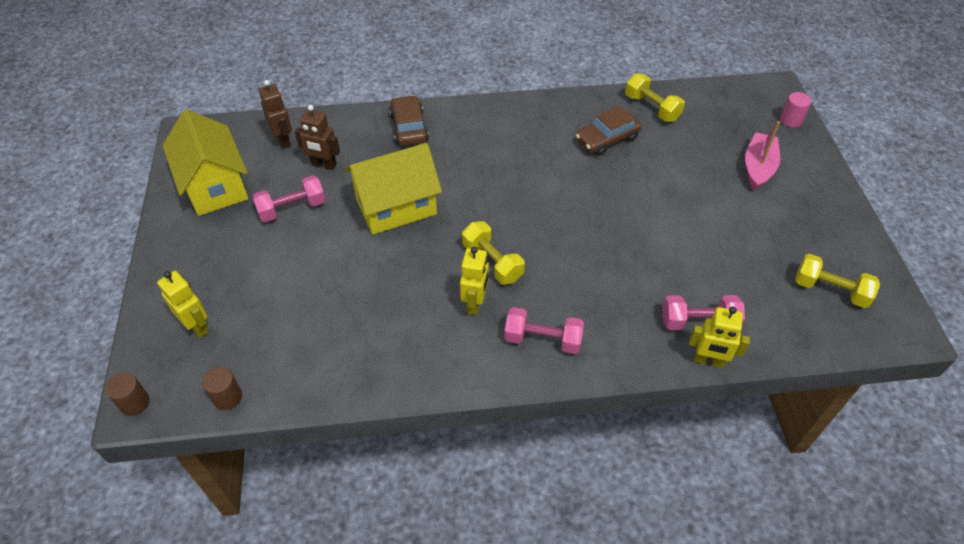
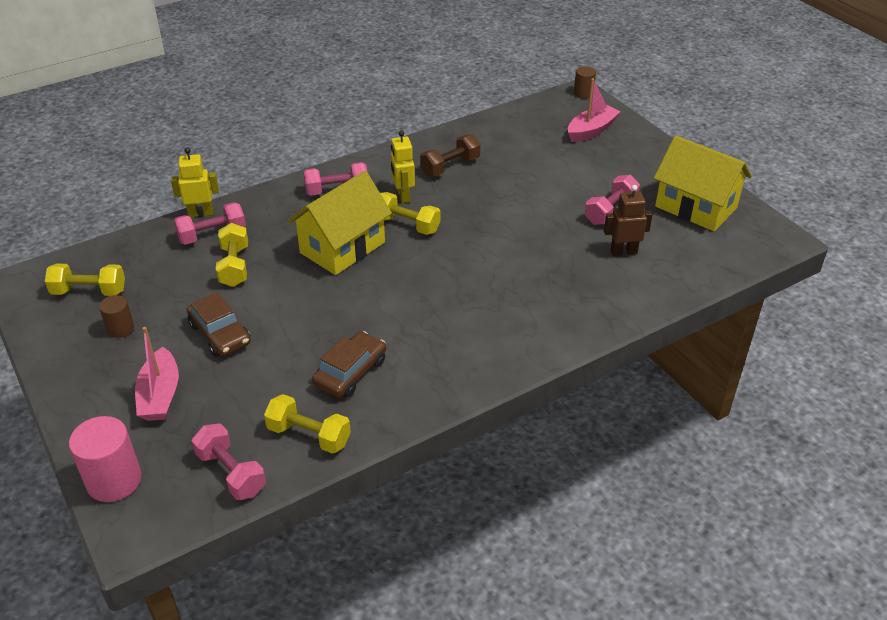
camera: 155 degrees right, 10 degrees down
(197, 326) = (591, 130): yellow robot -> pink boat
(227, 397) = (530, 109): brown cylinder -> brown cylinder (120, 328)
(283, 140) = (687, 261): brown robot -> none
(396, 207) = (523, 239): yellow house -> yellow house (342, 247)
(398, 329) = (450, 166): none -> brown dumbbell
(409, 128) = (578, 313): brown car -> brown car (220, 334)
(681, 271) = (234, 266): none -> yellow dumbbell
(710, 102) = (231, 473): none -> pink dumbbell
(790, 120) = (114, 480): pink cylinder -> pink cylinder, size x1.74

